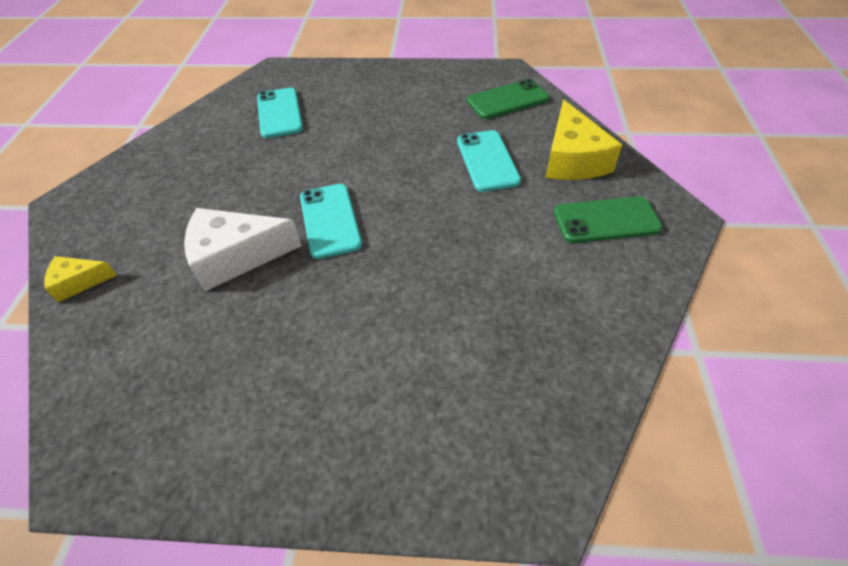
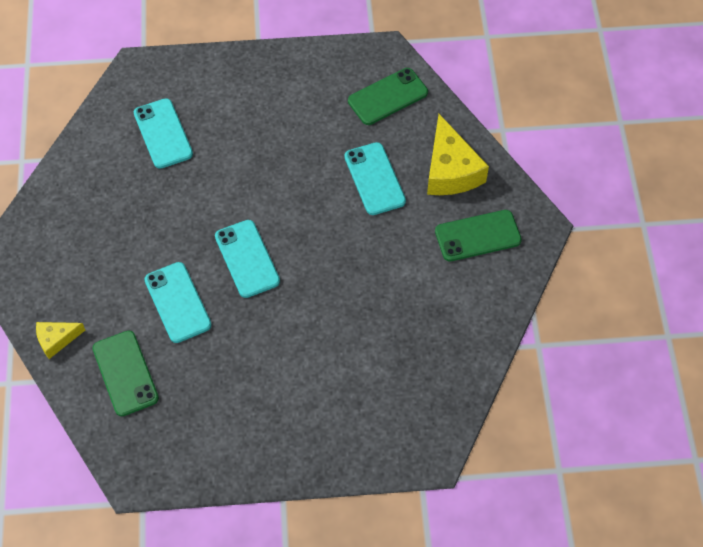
camera: 10 degrees left, 10 degrees up
(139, 328) = (125, 373): none -> green phone
(235, 256) = (177, 302): white cheese -> turquoise phone

